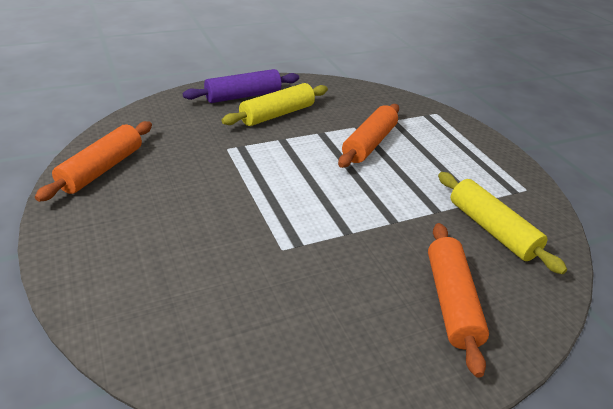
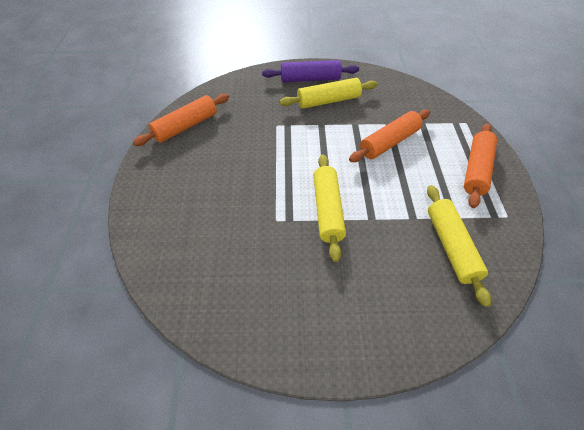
camera: 25 degrees right, 15 degrees up
(339, 224) = (327, 210): none -> yellow rolling pin
(451, 301) = (380, 299): orange rolling pin -> orange rolling pin (476, 170)

